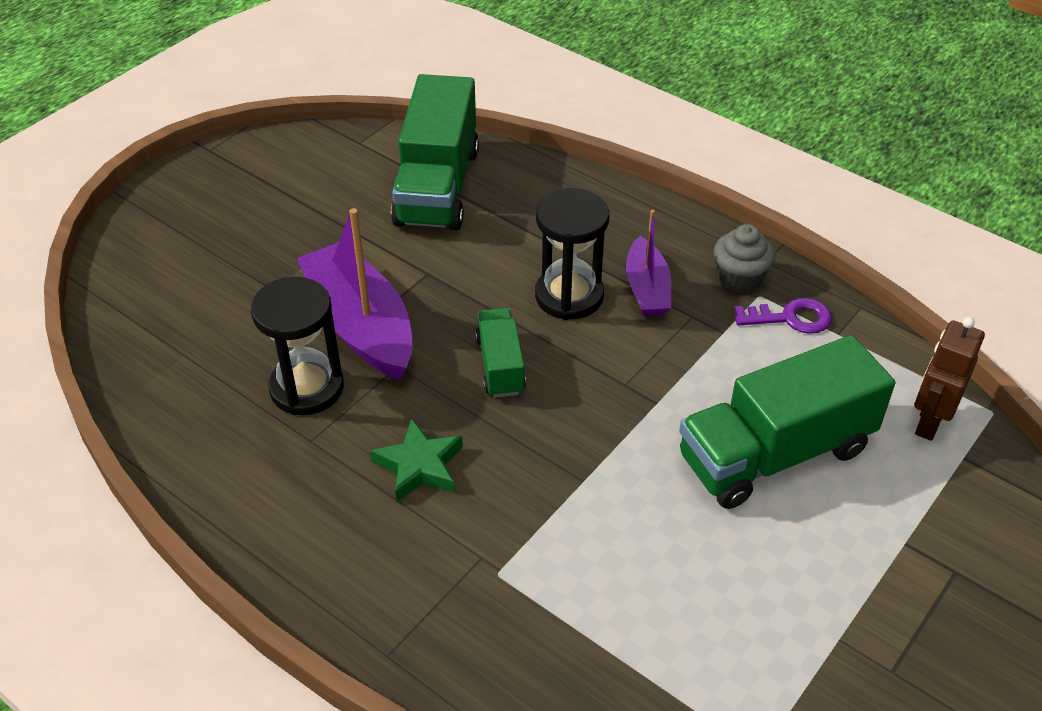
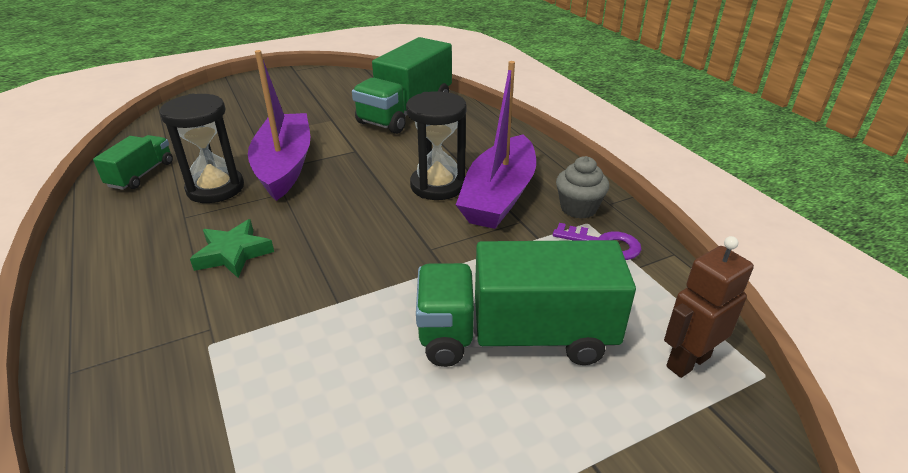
camera: 25 degrees right, 10 degrees down
(500, 365) = (350, 211): green truck -> green truck (141, 174)
(647, 289) = (499, 196): purple boat -> purple boat, size x1.74

